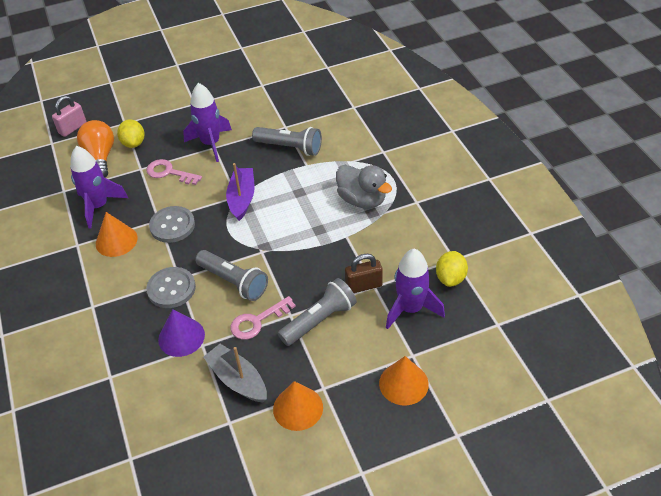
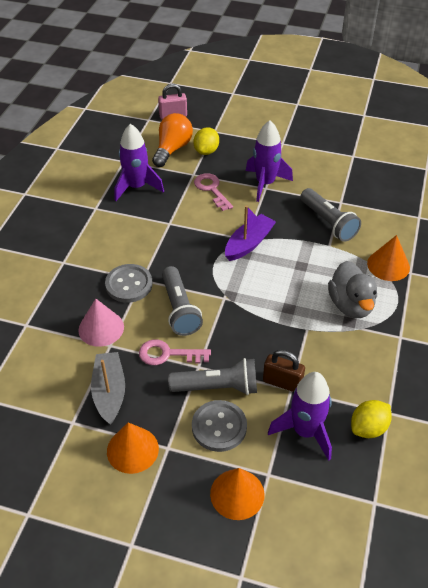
camera: 35 degrees right, 0 degrees up
(116, 241) = (125, 221): orange cone -> orange cone (388, 265)
(172, 225) = (175, 234): grey button -> grey button (219, 427)
(181, 337) = (101, 328): purple cone -> pink cone

